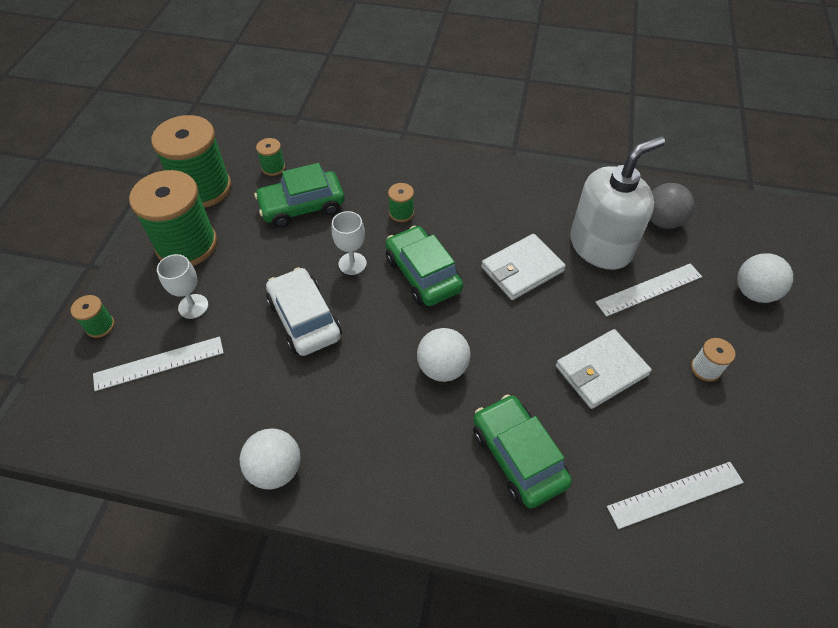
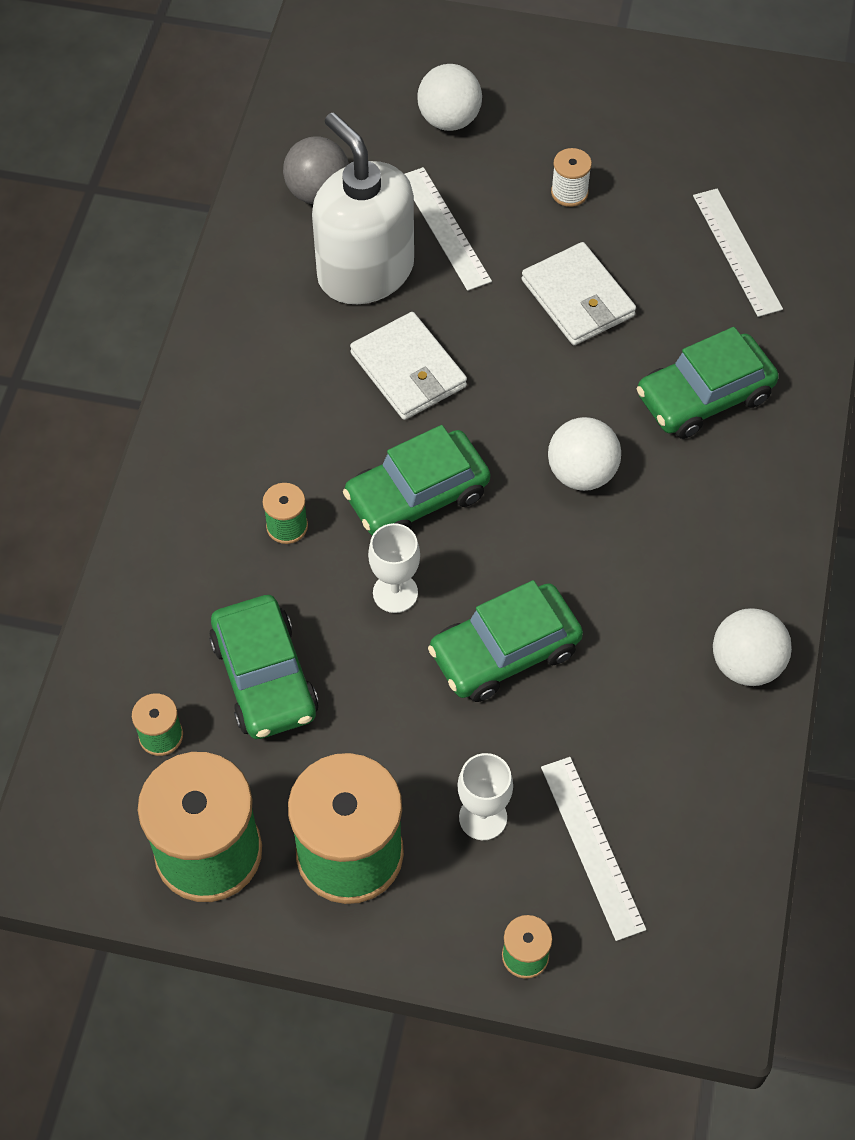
camera: 90 degrees left, 5 degrees up
(304, 319) = (505, 652): white car -> green car

